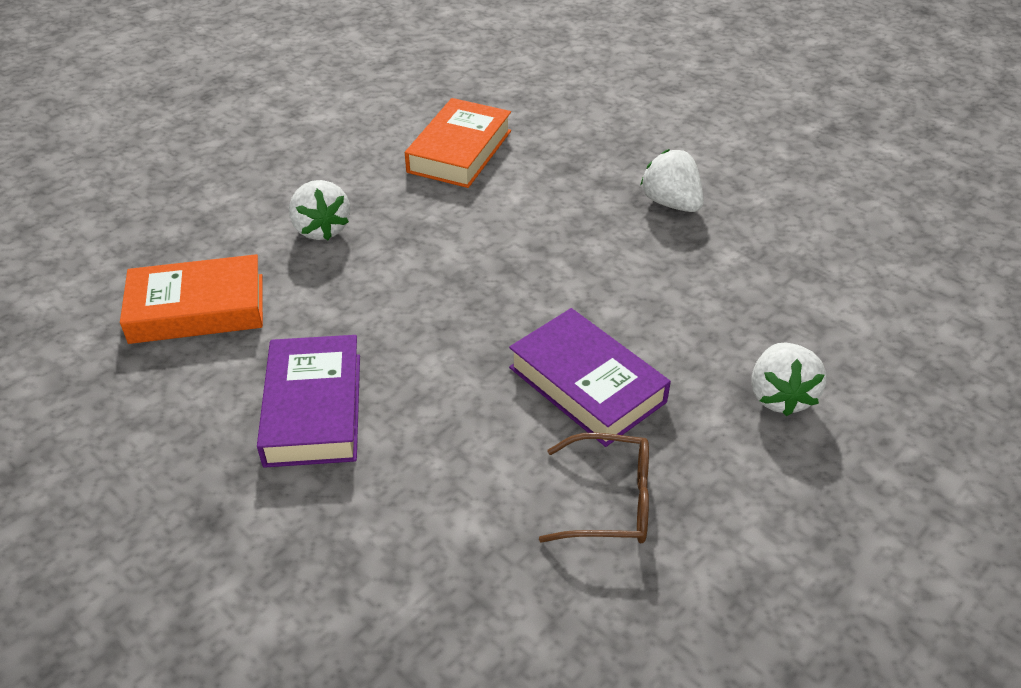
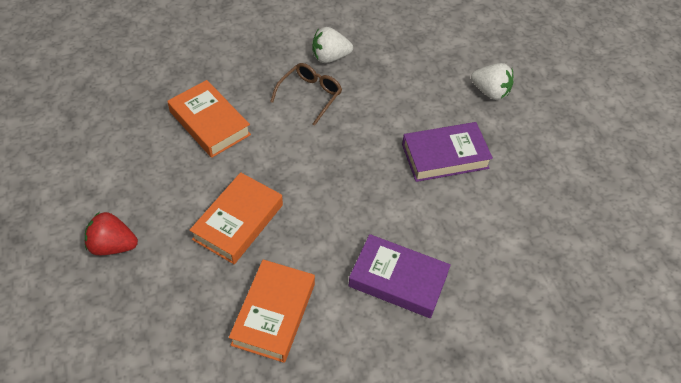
camera: 65 degrees left, 10 degrees up
(231, 155) = (113, 245): none -> red strawberry
(321, 229) = (238, 222): white strawberry -> orange book
(609, 501) = (521, 183): brown glasses -> brown glasses (310, 95)

